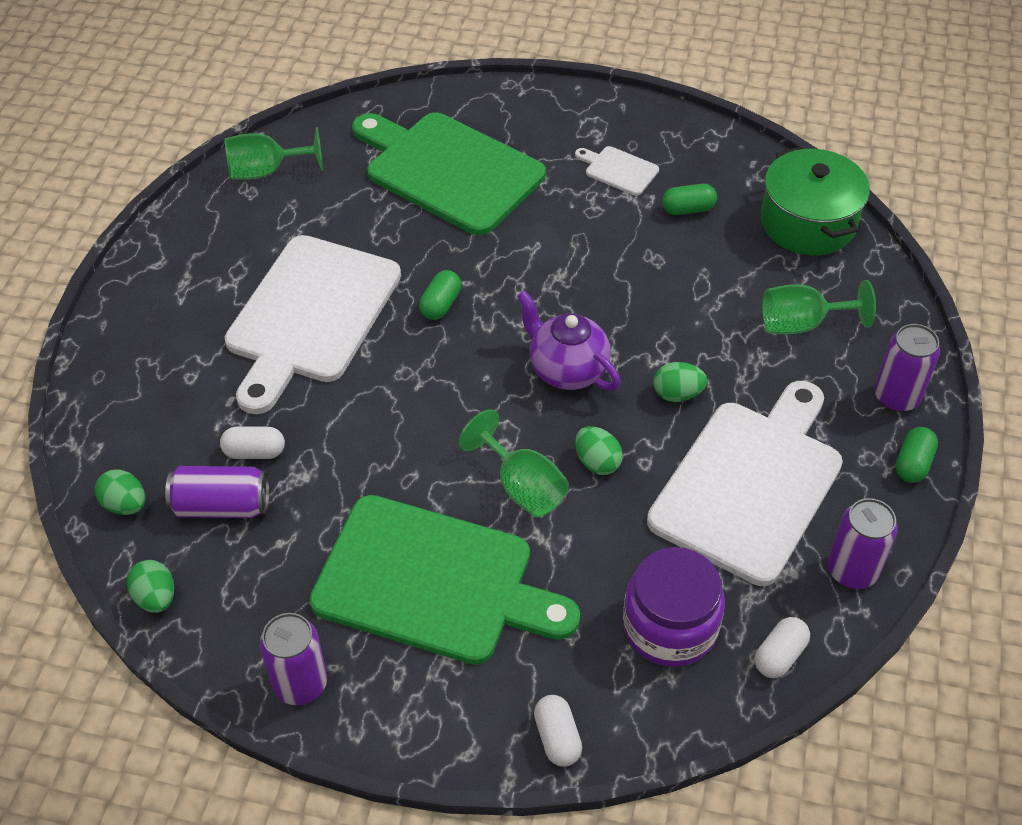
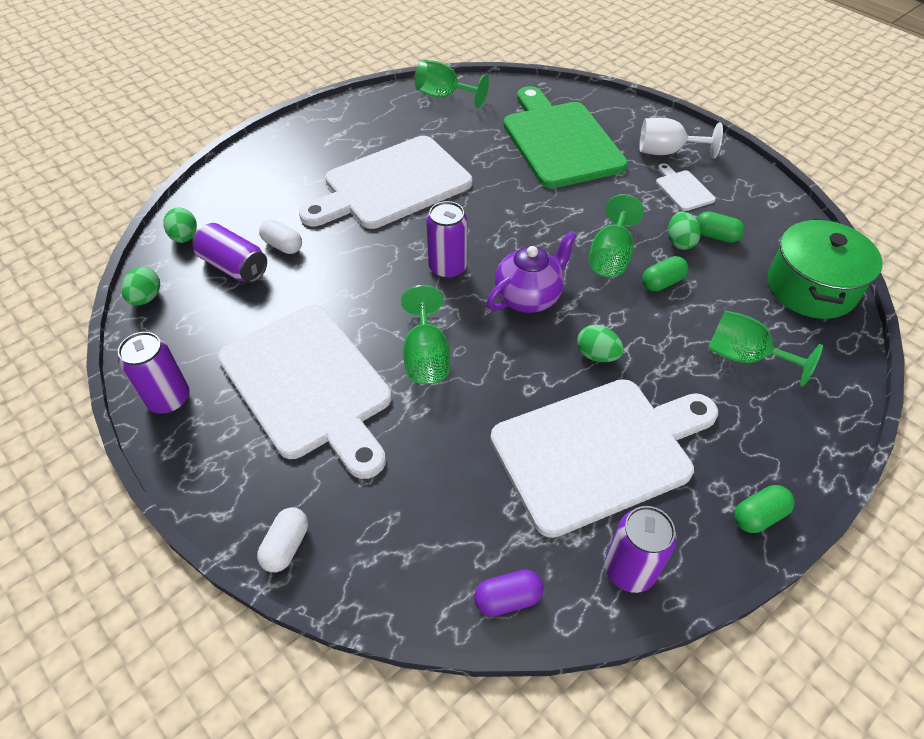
camera: 35 degrees right, 0 degrees up
(433, 582) = (309, 385): green cutting board -> white cutting board
(440, 304) = (479, 216): green capsule -> green capsule (662, 282)
(567, 369) = (528, 297): purple teapot -> purple teapot turned 60 degrees clockwise
(570, 132) = (666, 152): none -> white goblet
(597, 462) = (494, 370): green egg -> green egg (680, 242)
(609, 283) = (610, 256): none -> green goblet
(669, 626) = (441, 519): purple jar -> none
(779, 655) = (508, 598): white capsule -> purple capsule
(896, 397) = (786, 454): purple can -> purple can (447, 268)

